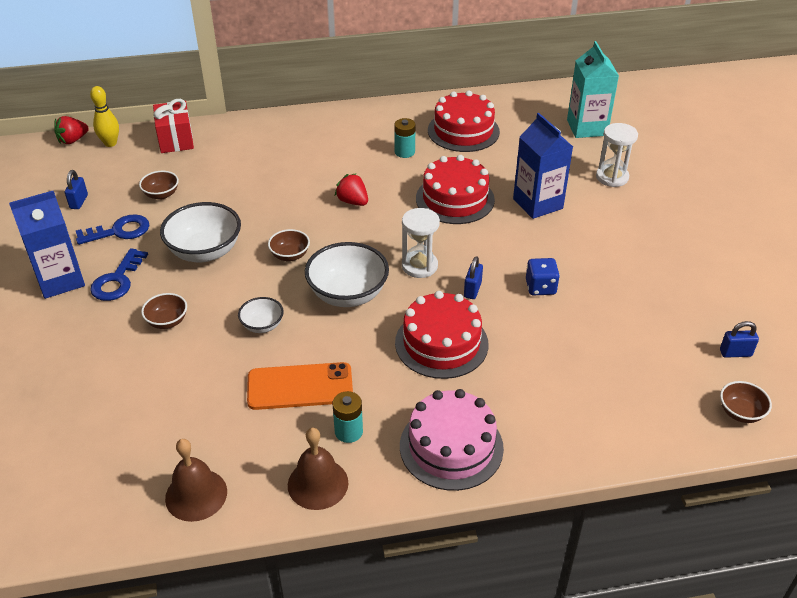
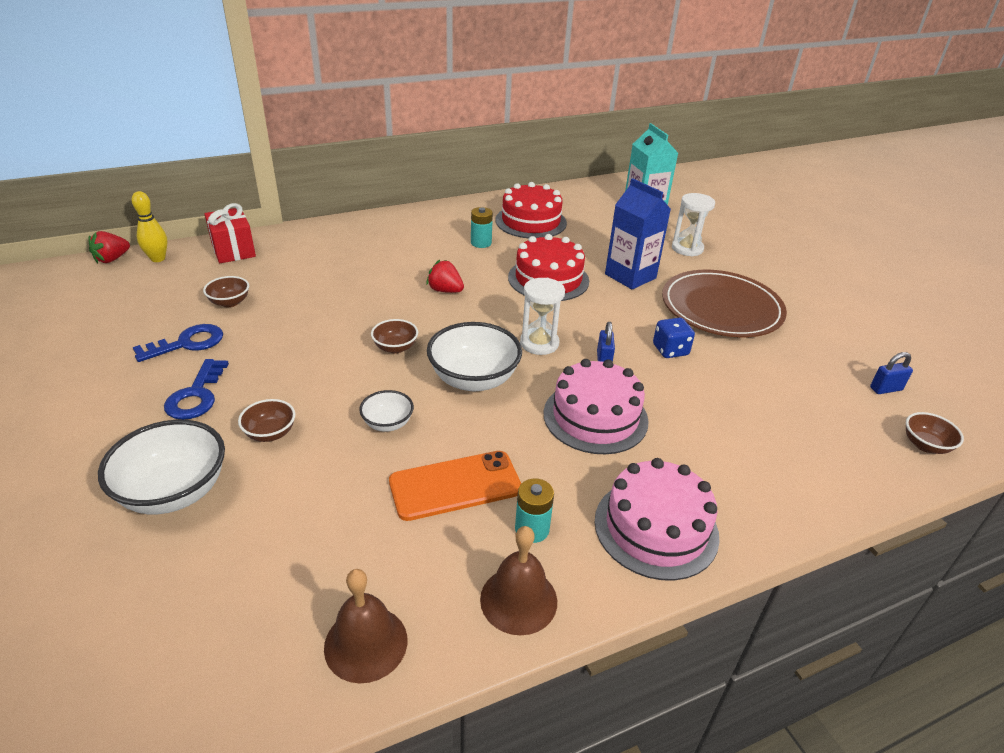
camera: 15 degrees left, 5 degrees down
(60, 280) = (122, 403): blue carton -> none
(79, 202) = (131, 318): blue padlock -> none
(205, 251) = (296, 354): white bowl -> white bowl (174, 492)
(441, 343) = (595, 417): red cake -> pink cake
(613, 249) = (721, 308): none -> brown plate

